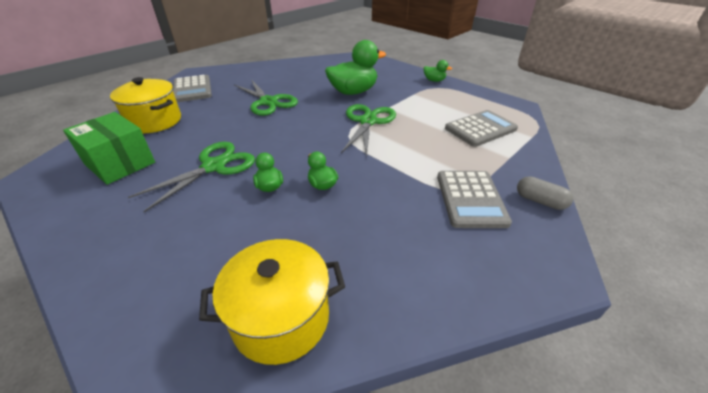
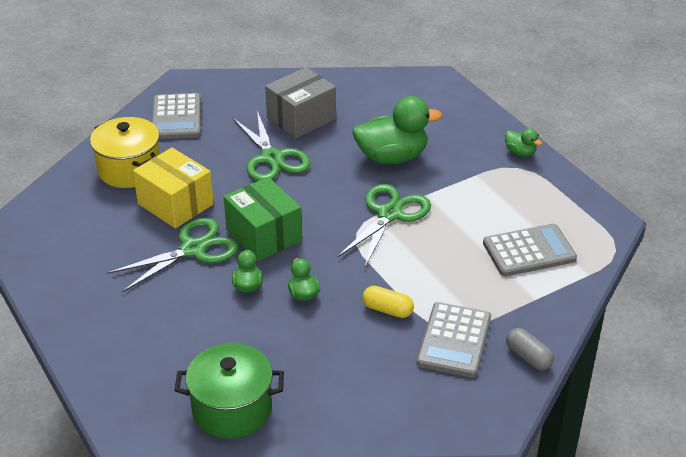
camera: 15 degrees right, 0 degrees up
(120, 163) = (94, 227): green box -> green box (264, 235)
(195, 137) = (175, 204): none -> yellow box
(281, 318) = (232, 409): yellow pot -> green pot
(283, 80) = (301, 118): none -> grey box
(400, 185) = (387, 310): none -> yellow capsule

